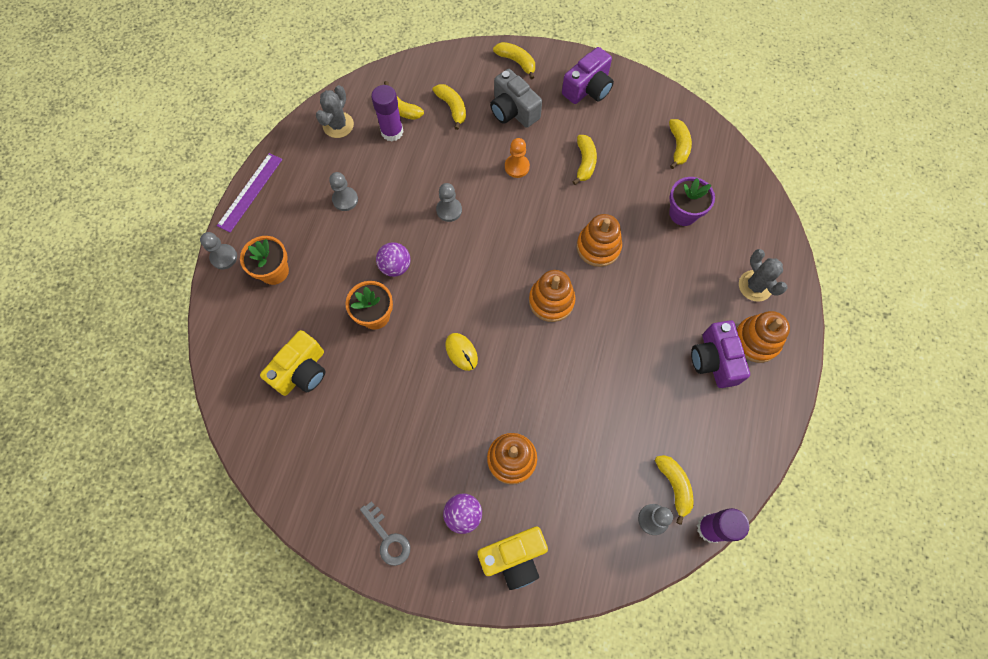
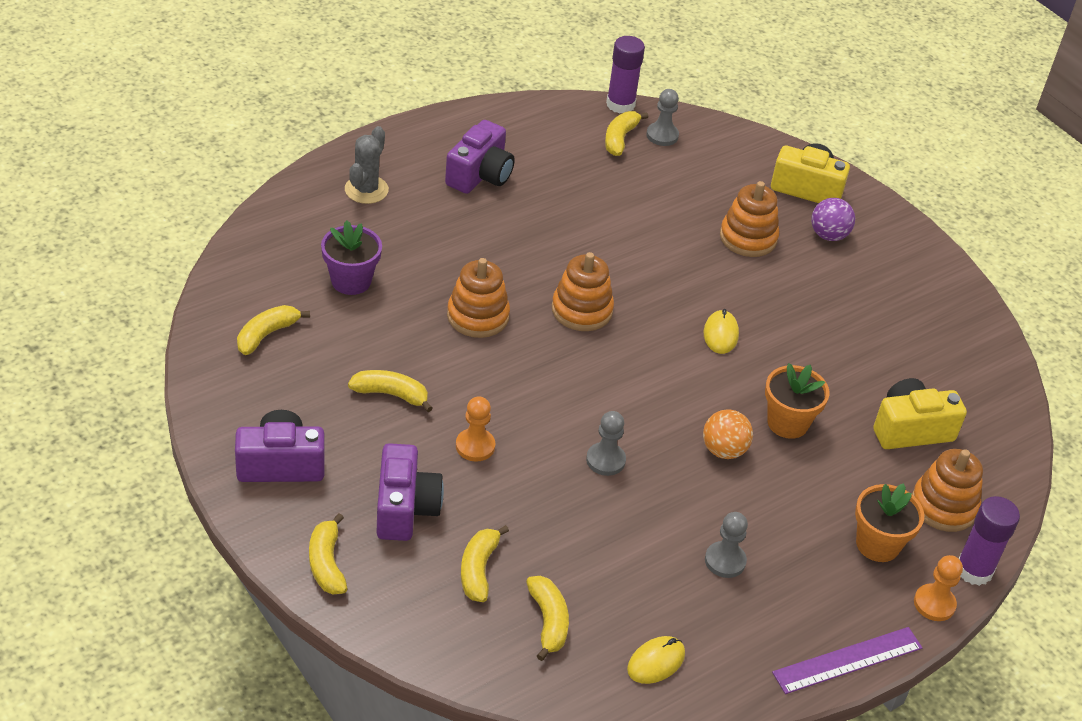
camera: 145 degrees left, 25 degrees down
(224, 257) = (934, 604): grey pawn -> orange pawn
(338, 125) = (656, 662): grey cactus -> yellow mouse
(388, 538) = (913, 264): grey key -> none
(392, 132) = (589, 598): purple glue stick -> purple glue stick (974, 570)
(395, 266) = (723, 450): purple ball -> orange ball
(513, 111) = (405, 508): grey camera -> purple camera
(585, 162) = (391, 394): yellow banana -> yellow banana turned 60 degrees clockwise
(756, 340) = (423, 161): orange stacking toy -> orange stacking toy (944, 506)

